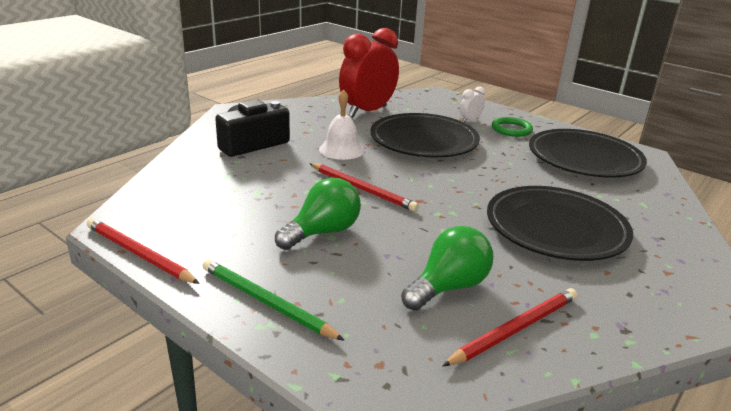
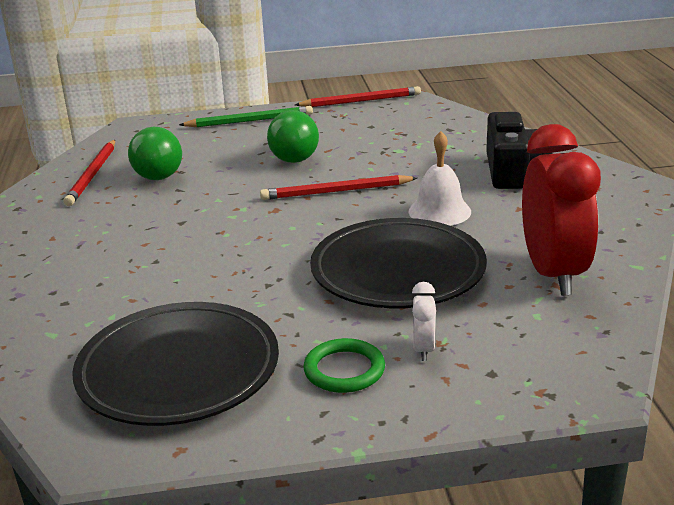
camera: 135 degrees right, 0 degrees up
(555, 229) = (125, 249): black plate -> none

